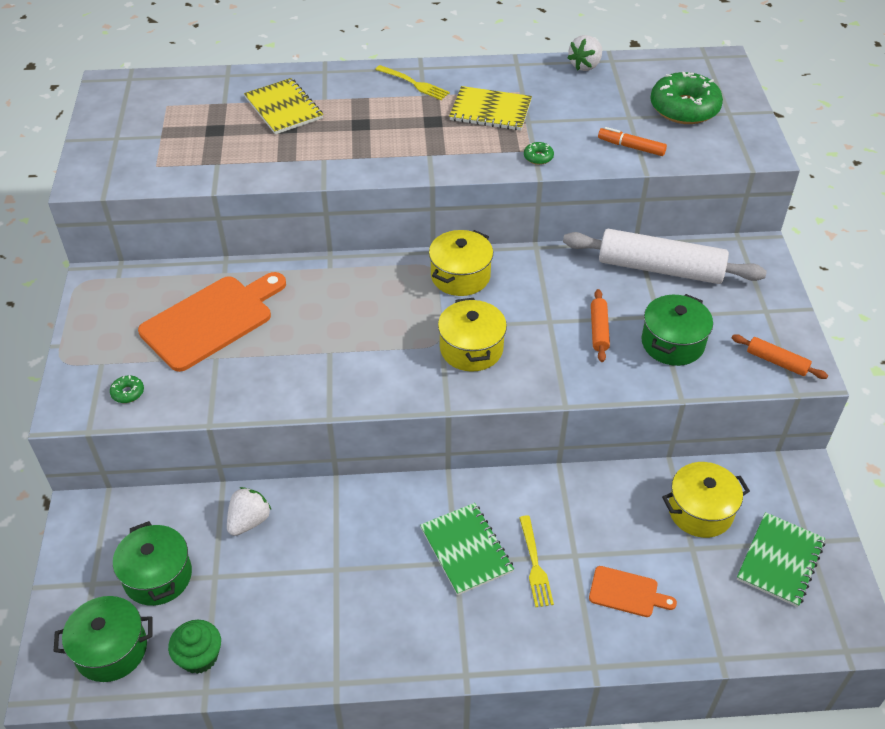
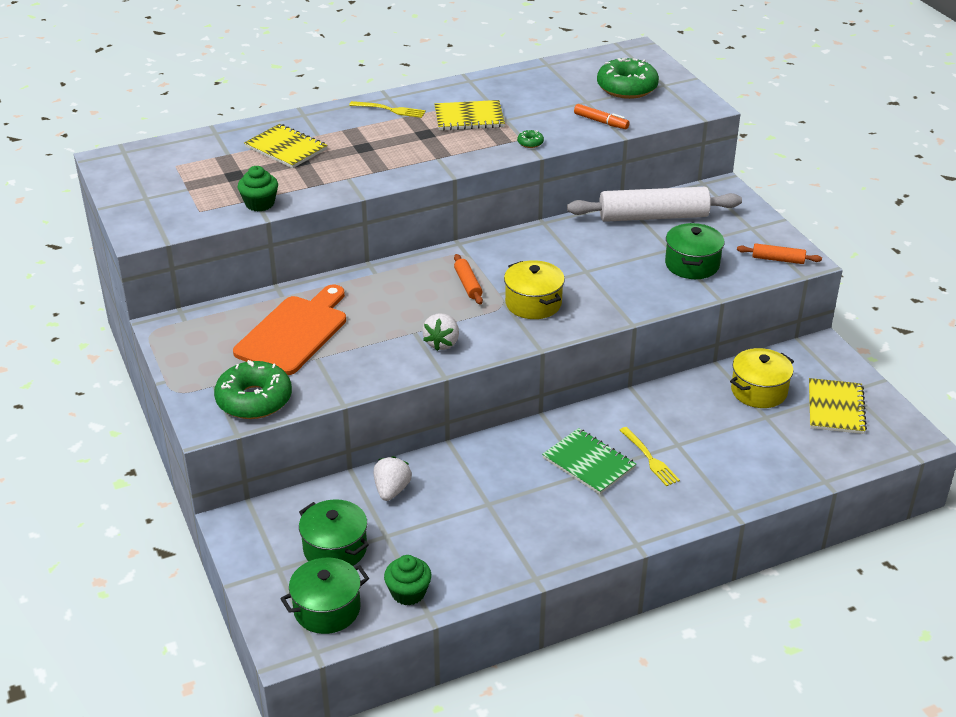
camera: 20 degrees left, 10 degrees down
(128, 393) = (254, 400): green donut -> green donut, size x2.46
(218, 170) = (260, 204): none -> green cupcake
(460, 276) = (492, 255): yellow pot -> none
(585, 65) = (528, 72): white strawberry -> white strawberry (442, 343)
(599, 330) = (629, 268): orange rolling pin -> orange rolling pin (468, 284)
(627, 592) = (732, 458): orange cutting board -> none
(631, 147) = (601, 122): orange marker -> orange marker turned 150 degrees counterclockwise
(780, 560) = (835, 408): green notebook -> yellow notebook

